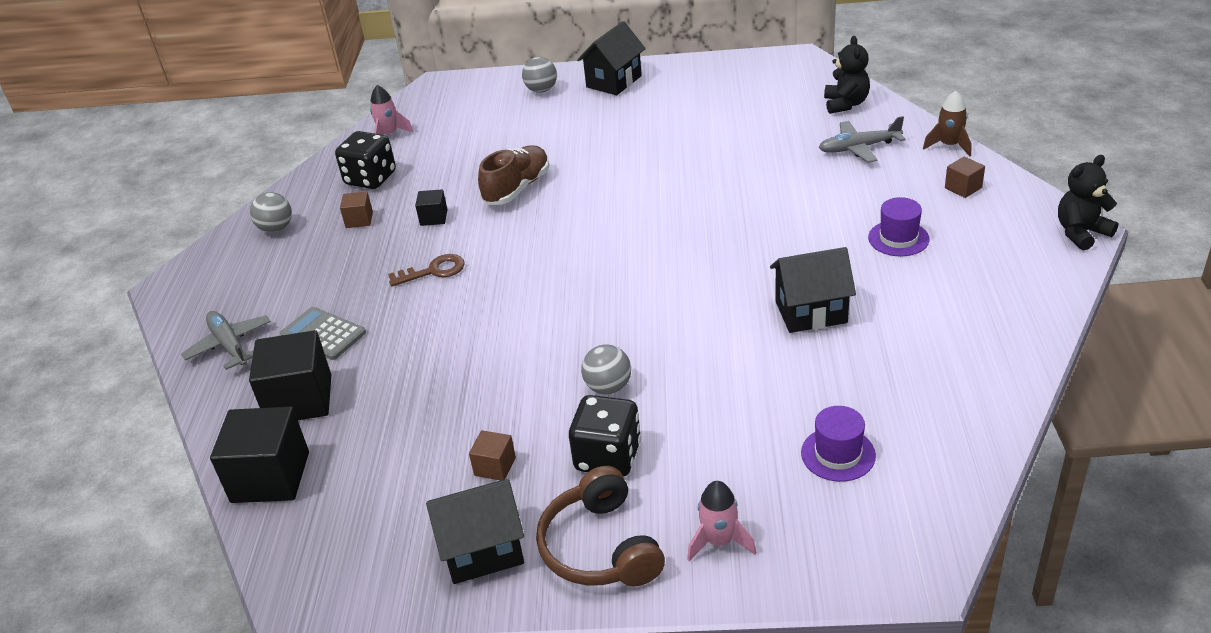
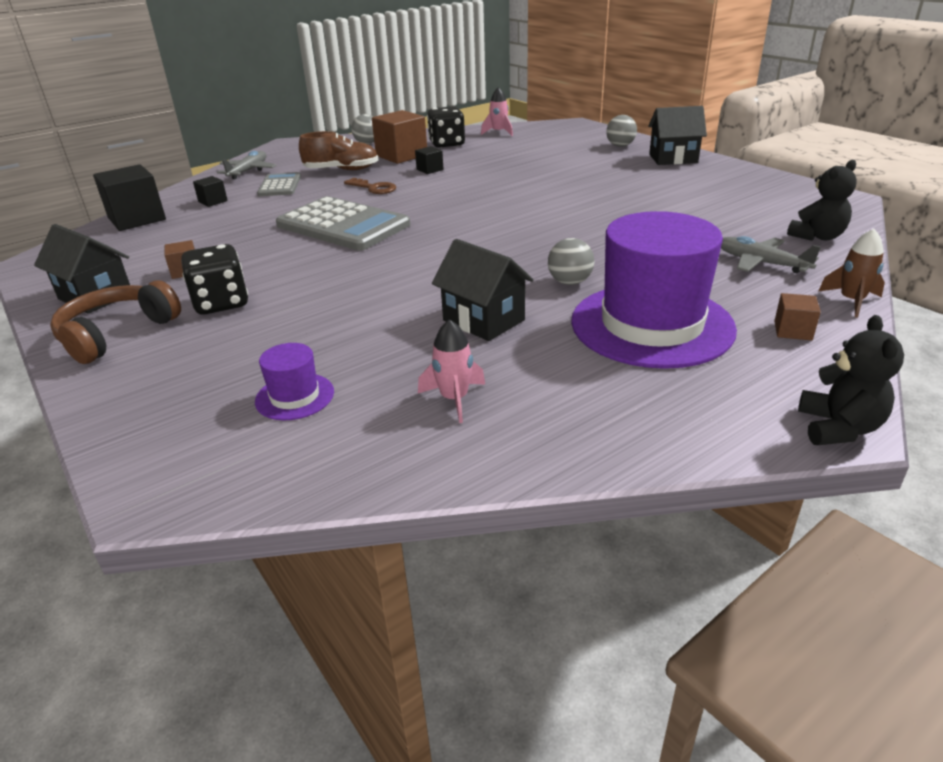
camera: 50 degrees right, 5 degrees down
(299, 399) = (213, 201): black cube -> black cube, size x0.49
(359, 220) = (401, 155): brown cube -> brown cube, size x2.03
(511, 323) = (343, 225): none -> grey calculator
(517, 188) = (495, 177): brown shoe -> brown shoe (341, 170)
(608, 387) = (302, 277): grey ball -> grey ball (570, 282)
(719, 541) = (146, 378): pink rocket -> pink rocket (454, 399)
(898, 238) = (651, 325): purple hat -> purple hat, size x2.31
(1081, 233) = (838, 428): black teddy bear -> black teddy bear turned 75 degrees clockwise

